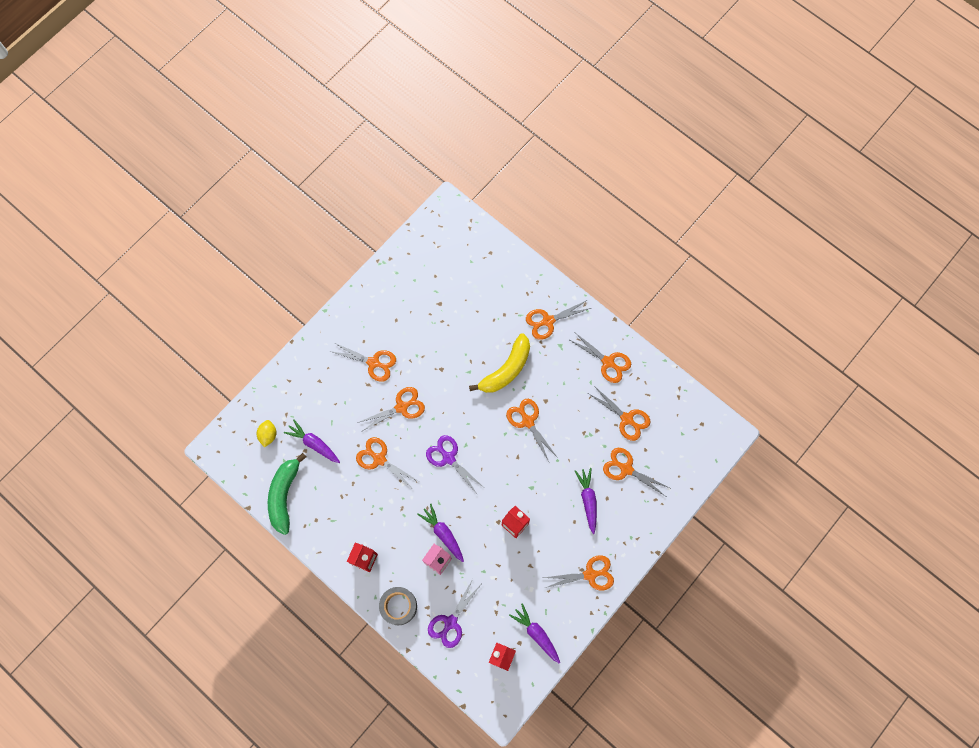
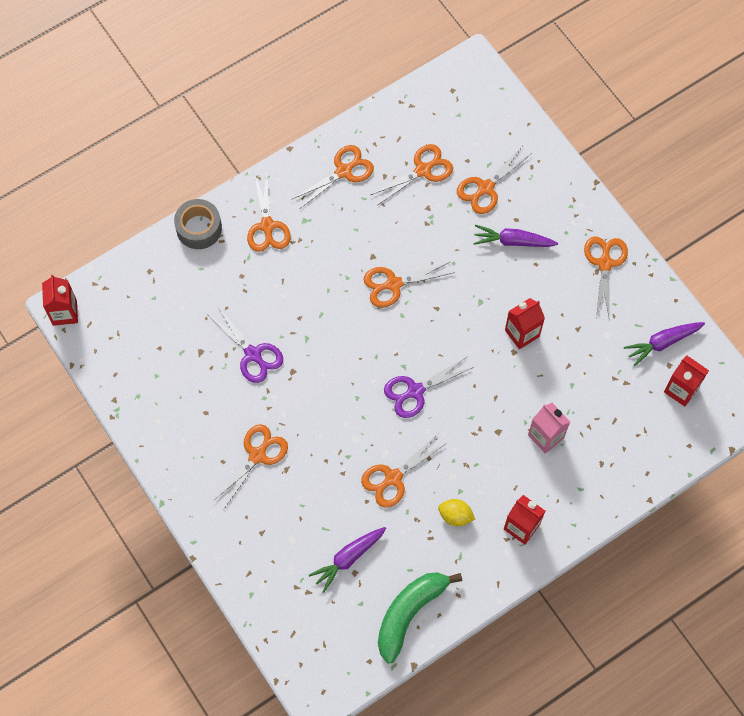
camera: 75 degrees left, 5 degrees down
(268, 435) = (319, 617): yellow lemon -> yellow lemon (455, 516)
(284, 495) = (409, 613): green banana -> green banana turned 105 degrees clockwise
(398, 606) = (592, 498): grey tape -> grey tape (199, 228)
(402, 407) = (330, 433): orange scissors -> none
(443, 533) = (512, 421): purple carrot -> none
(444, 208) = (64, 312): none -> red carton
(450, 622) = (626, 440): purple scissors -> purple scissors (253, 354)
(506, 369) = (317, 292): yellow banana -> none

